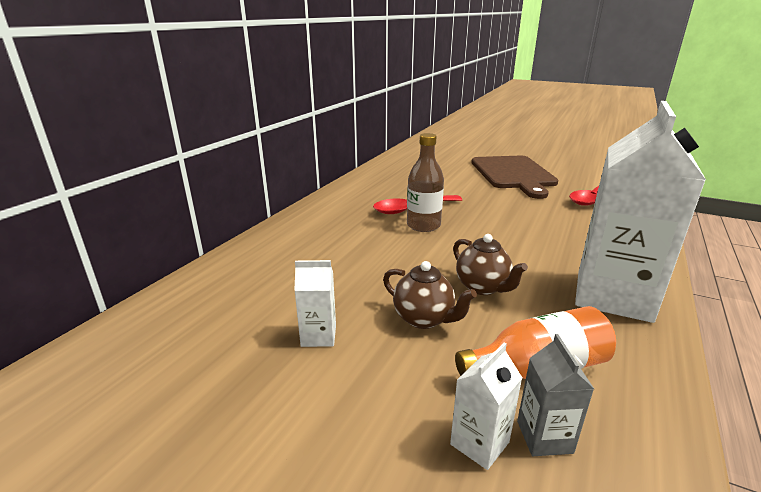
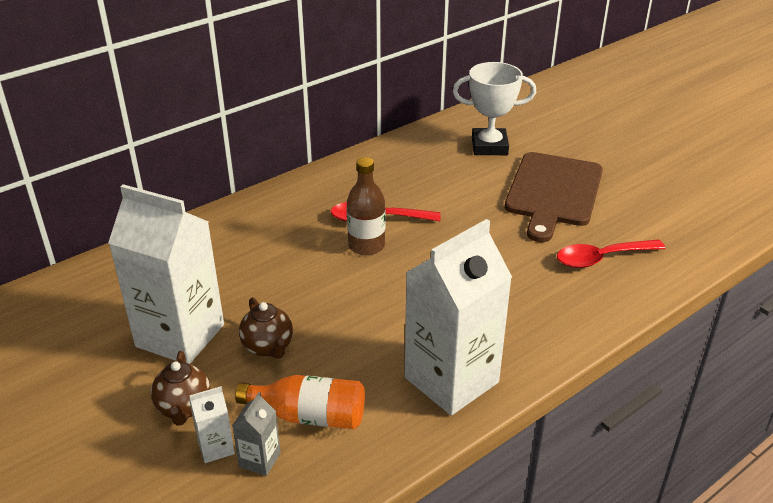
camera: 25 degrees right, 10 degrees up
(318, 336) = (180, 335): white carton -> white carton, size x2.41
(441, 161) = (489, 146): none -> white trophy
(483, 287) = (346, 334): brown teapot -> brown teapot (184, 408)

